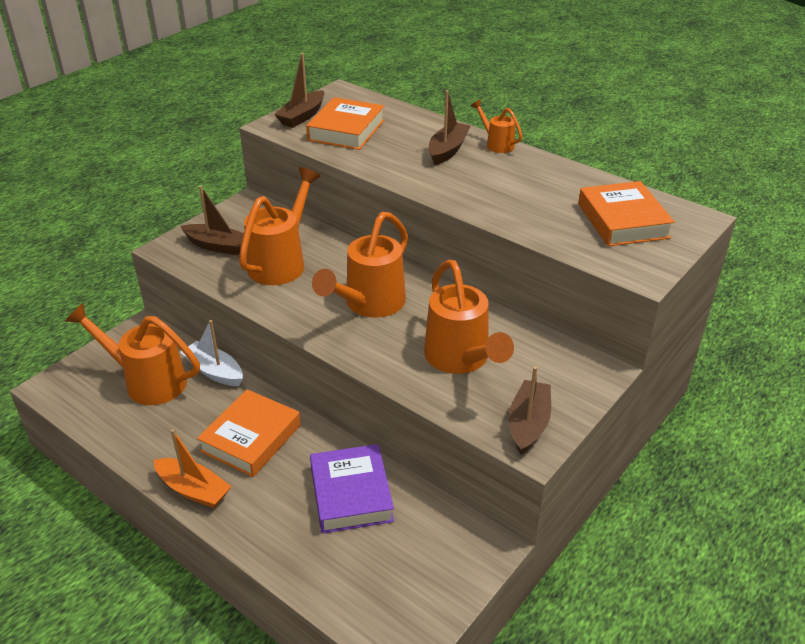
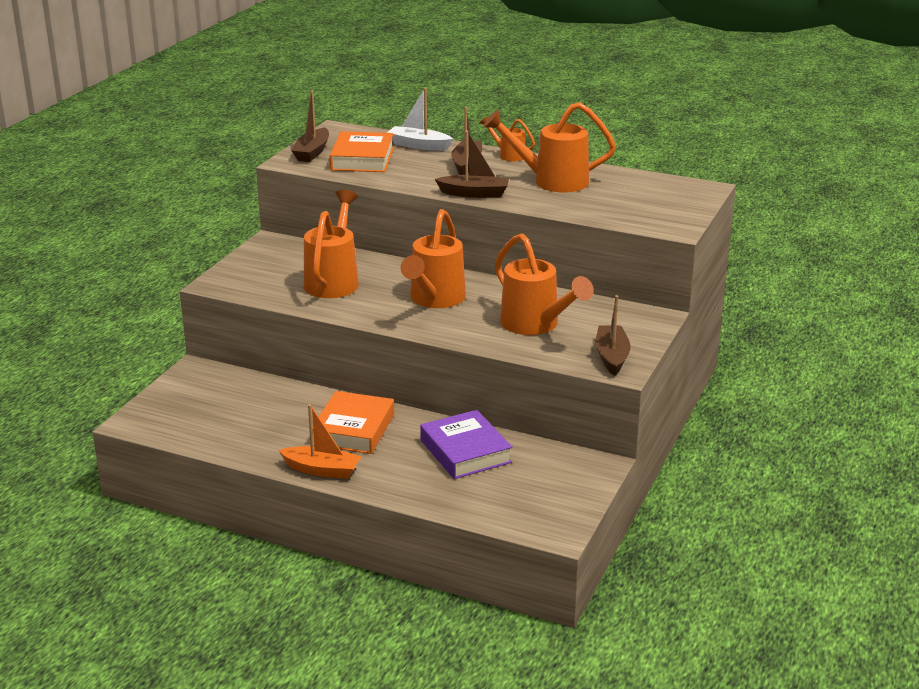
camera: 15 degrees left, 10 degrees down
(147, 381) = (228, 405): orange watering can -> orange watering can (552, 181)
(214, 371) = (289, 389): white boat -> white boat (419, 145)
(217, 246) = (263, 276): brown boat -> brown boat (474, 193)
(623, 221) = (644, 197): orange book -> none

